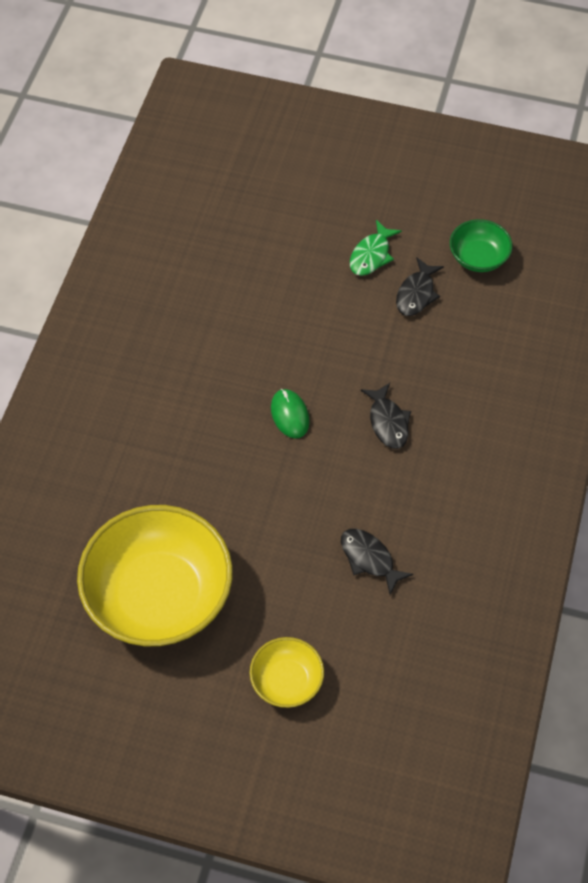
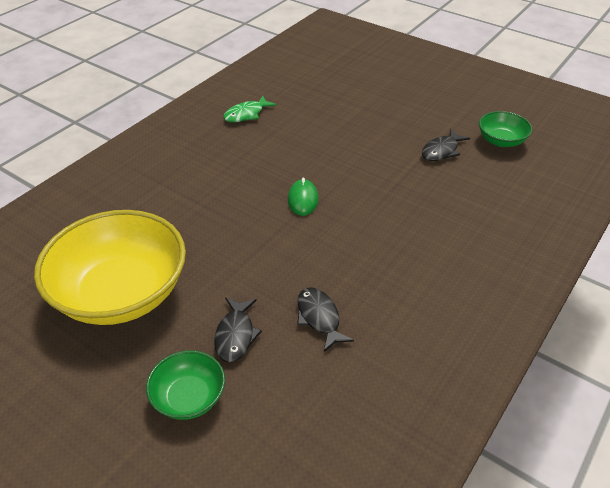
camera: 20 degrees right, 15 degrees down
(287, 681) = (189, 397): yellow bowl -> green bowl
(371, 255) = (415, 122): green fish -> green fish (246, 114)
(388, 422) = (382, 224): black fish -> black fish (235, 335)

